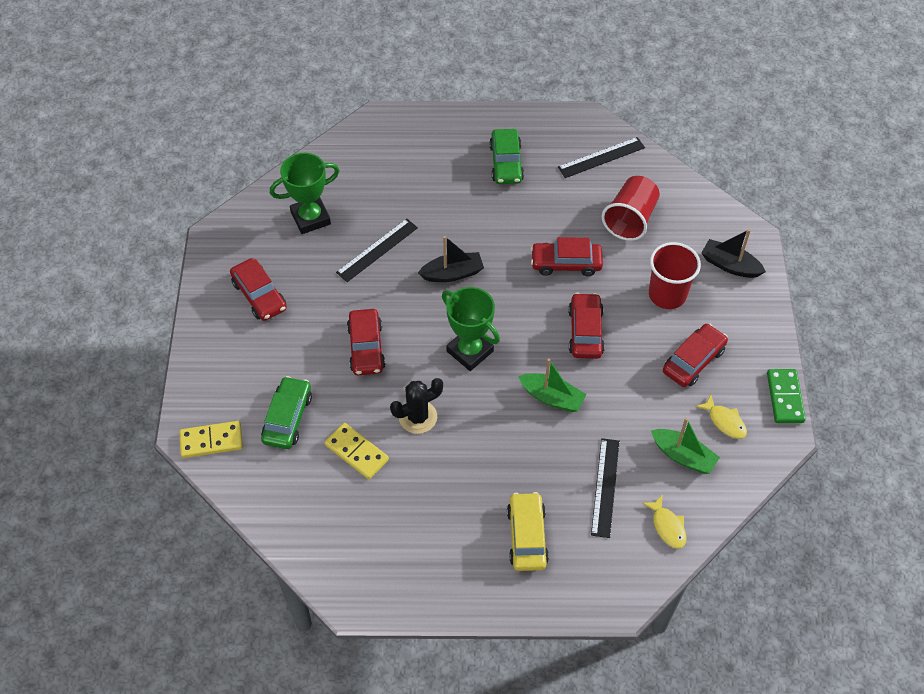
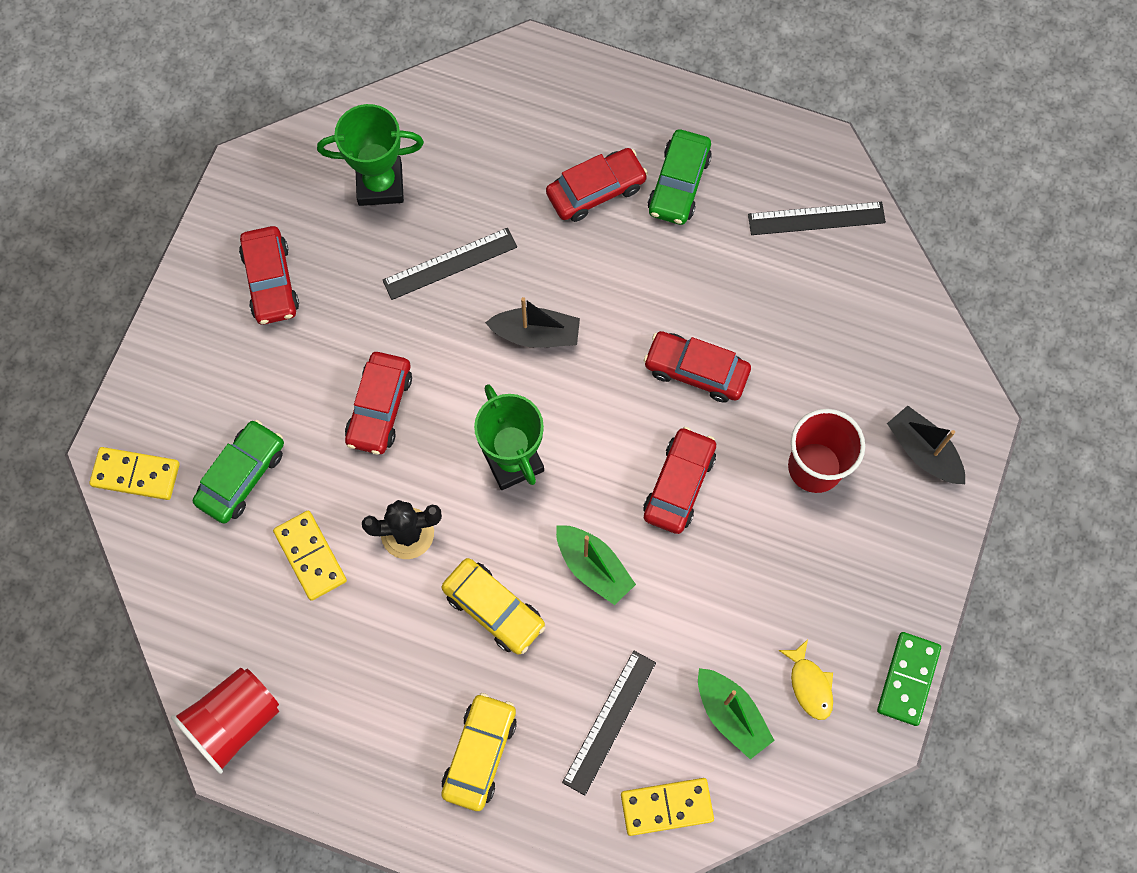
camera: 20 degrees right, 15 degrees up
(497, 444) = (493, 609): none -> yellow car
(630, 219) = (814, 332): red cup -> red cup (234, 722)
(667, 526) = (666, 807): yellow fish -> yellow domino
(693, 361) = (807, 580): red car -> red car (596, 190)

